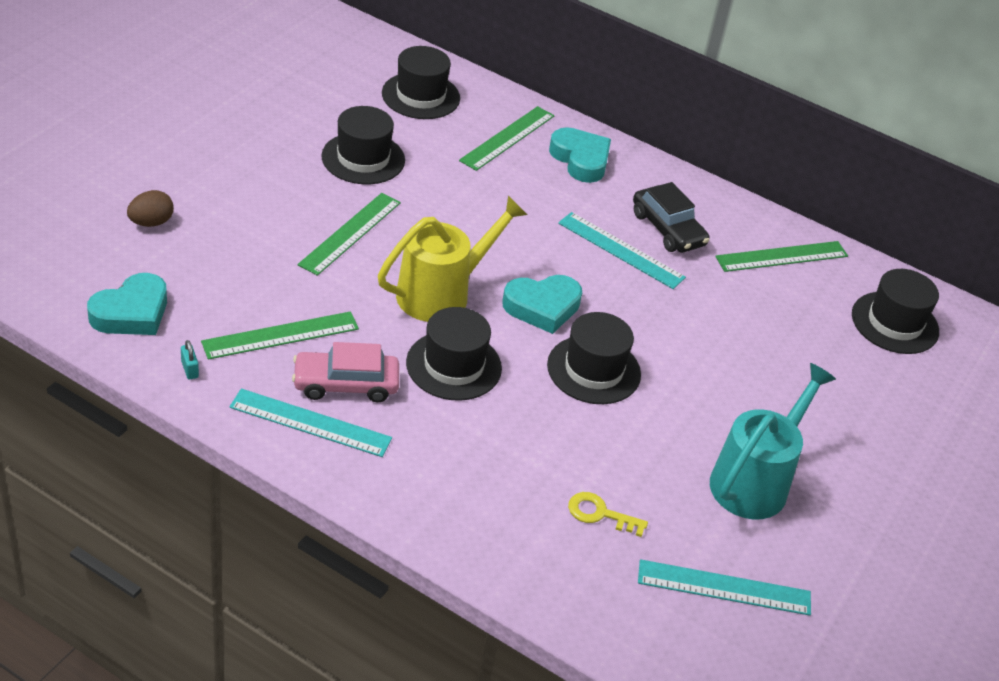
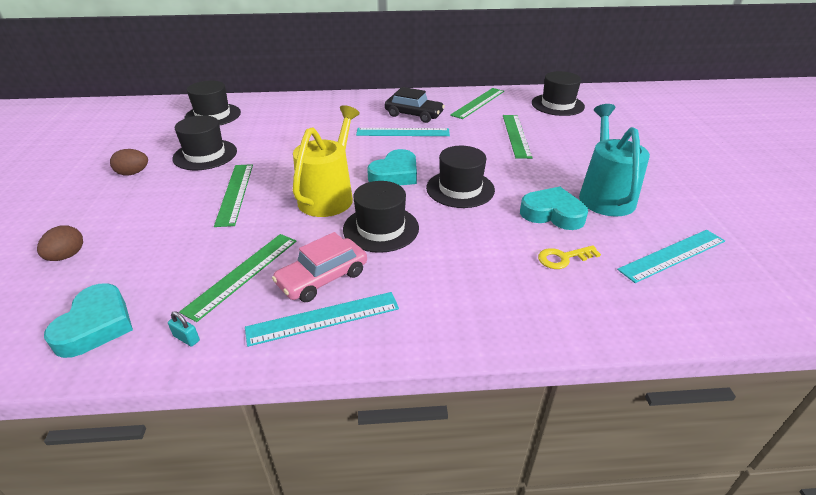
camera: 30 degrees left, 5 degrees down
(272, 145) = (133, 173): none -> brown egg
(507, 138) = (284, 113): green ruler -> green ruler (516, 135)
(580, 160) = (335, 107): turquoise heart -> turquoise heart (552, 214)

